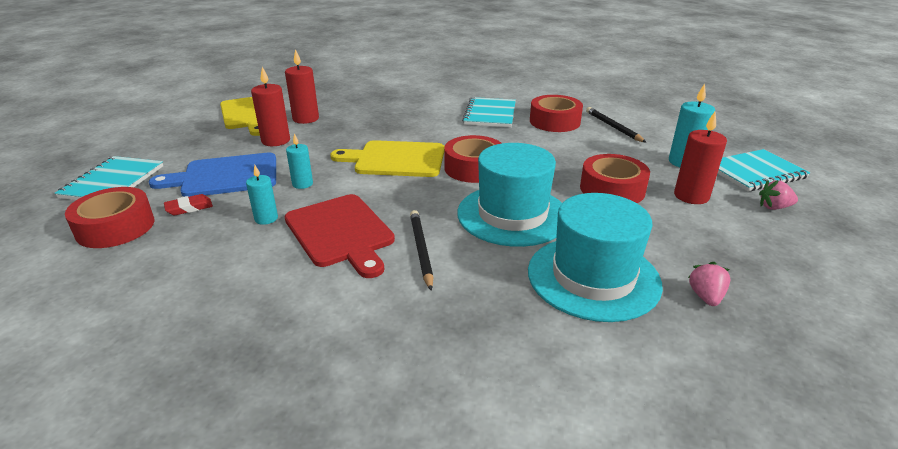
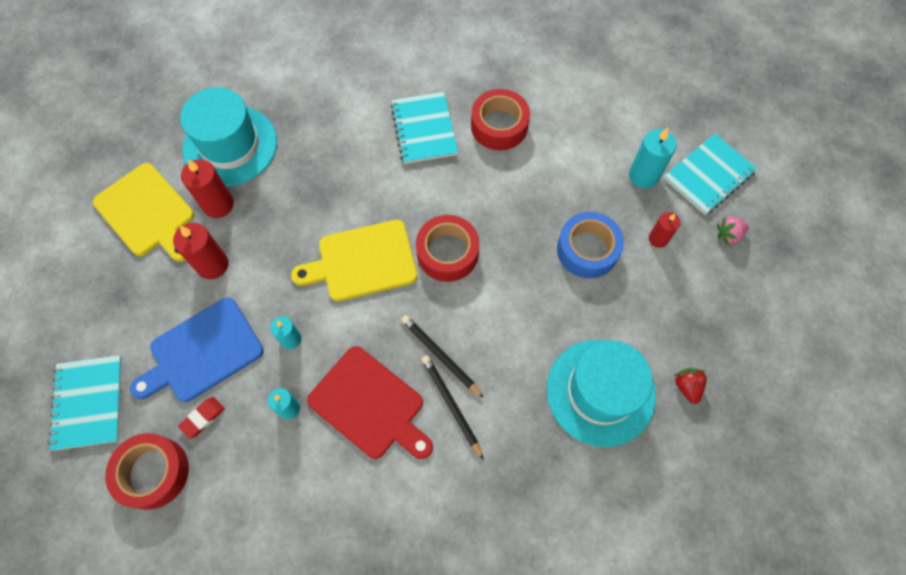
camera: 20 degrees left, 35 degrees up
(512, 215) = (510, 324): turquoise hat -> turquoise hat (230, 145)
(612, 189) = (587, 250): red tape -> blue tape
(613, 127) = (562, 120): black pencil -> black pencil (440, 356)
(691, 196) = (658, 239): red candle -> red candle, size x0.63
(705, 297) = (687, 386): pink strawberry -> red strawberry

